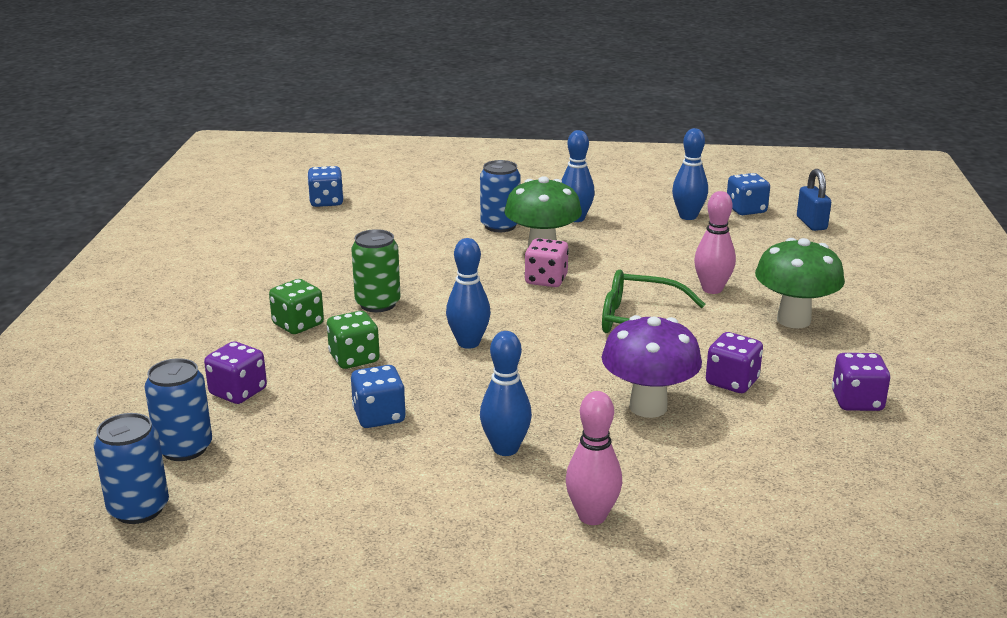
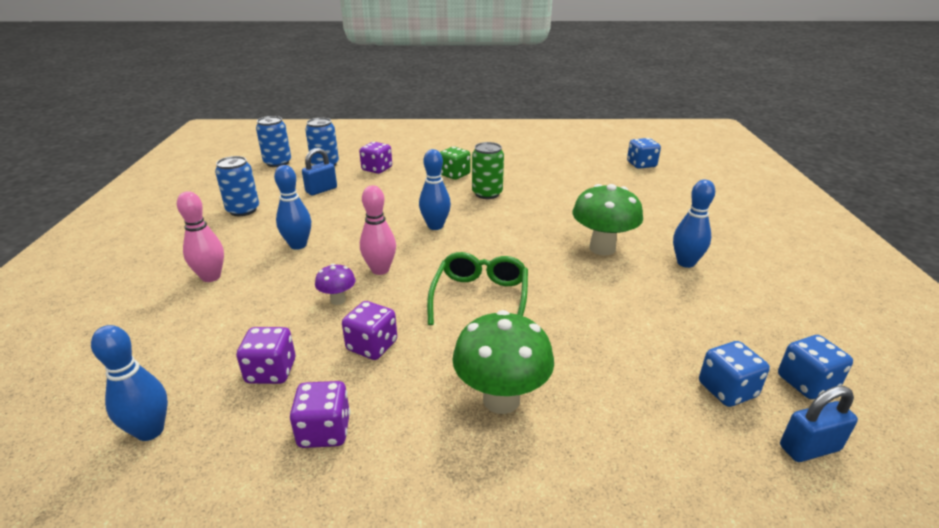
camera: 85 degrees right, 5 degrees up
(307, 443) = (321, 190): none -> blue padlock
(354, 358) = (413, 193): green dice -> none
(379, 416) = (345, 205): blue dice -> blue dice (727, 390)
(500, 226) = (643, 228): blue can -> blue can (243, 210)
(546, 280) = (546, 252): pink dice -> none
(648, 407) = (338, 300): purple mushroom -> purple mushroom, size x0.51
(688, 216) = (746, 333): blue bowling pin -> blue bowling pin (150, 431)
(712, 289) = (559, 343): pink bowling pin -> pink bowling pin (380, 270)
(785, 439) = (271, 371): none -> purple dice

